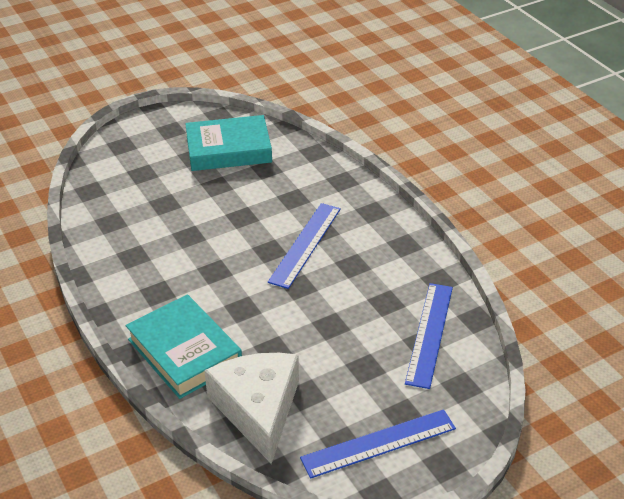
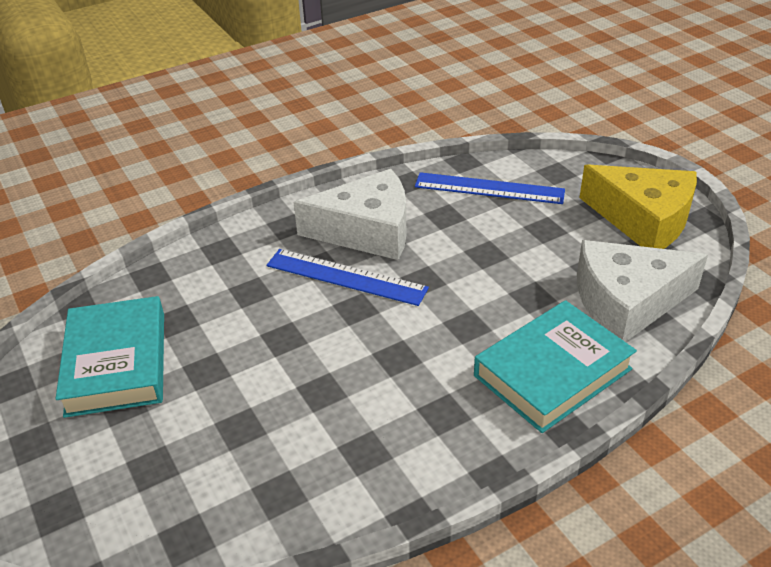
camera: 90 degrees left, 0 degrees up
(364, 255) = (367, 231): none -> white cheese
(378, 443) = (643, 220): blue ruler -> yellow cheese

